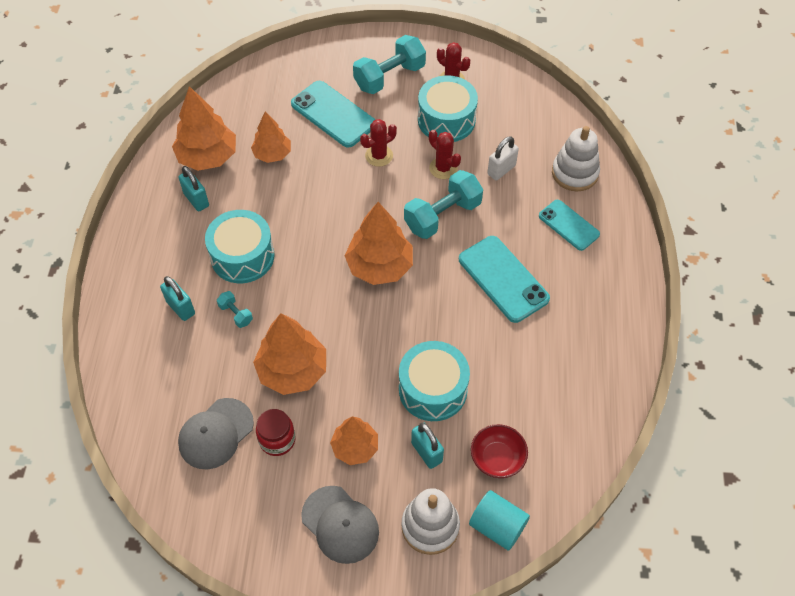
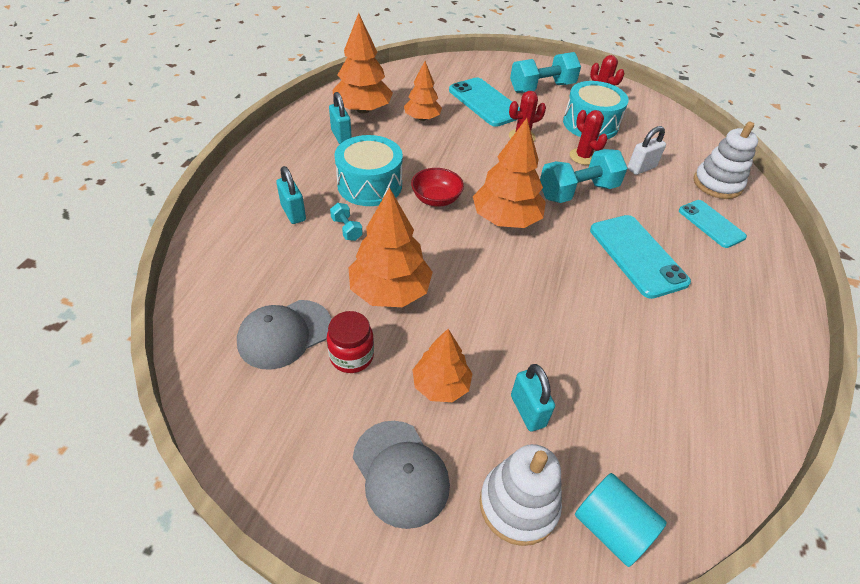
camera: 10 degrees right, 10 degrees down
(433, 389) = (545, 344): turquoise drum -> none
(497, 458) = (617, 439): red bowl -> red bowl (436, 199)

